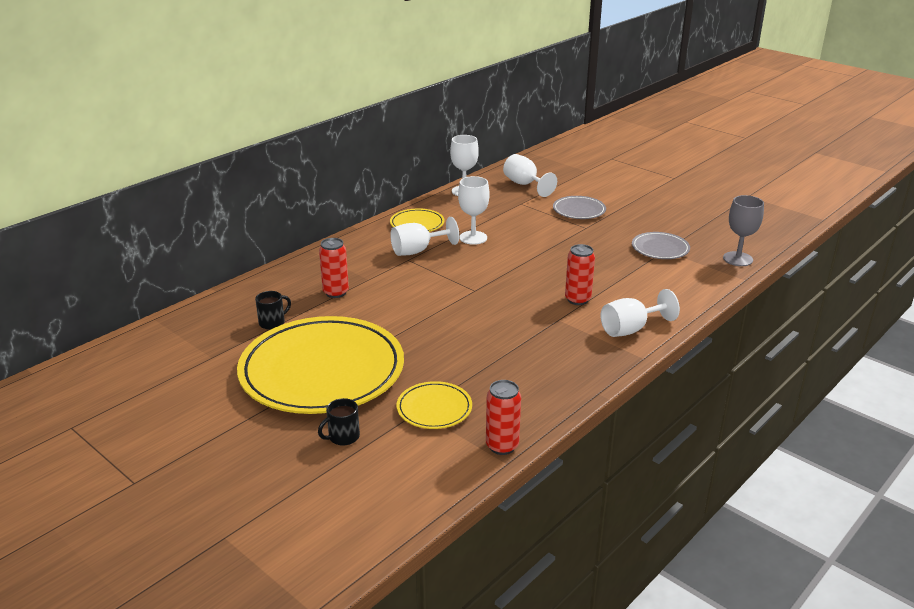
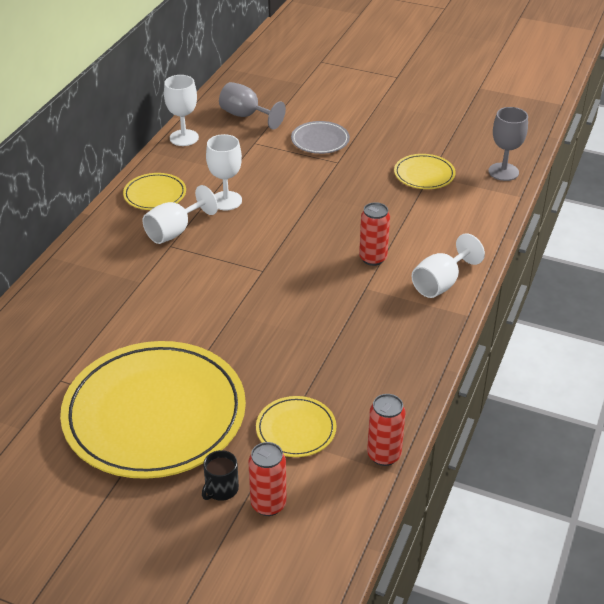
camera: 20 degrees left, 10 degrees up
(273, 322) = (64, 365): black mug -> none
(336, 292) = (113, 308): red can -> red can (268, 504)
(525, 185) = (246, 116): white goblet -> grey goblet
(660, 249) = (424, 174): grey plate -> yellow plate

